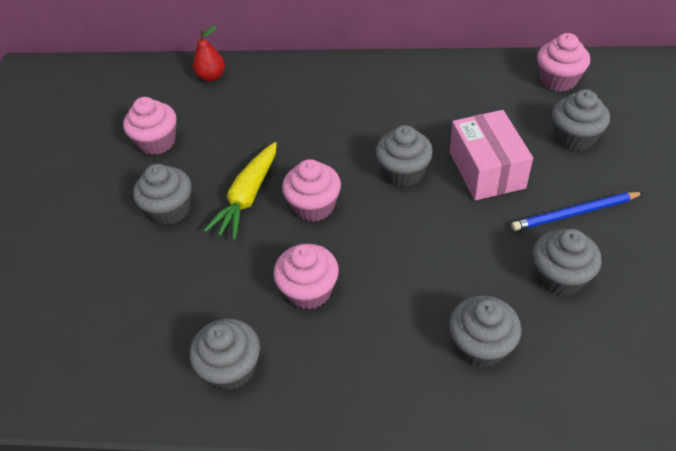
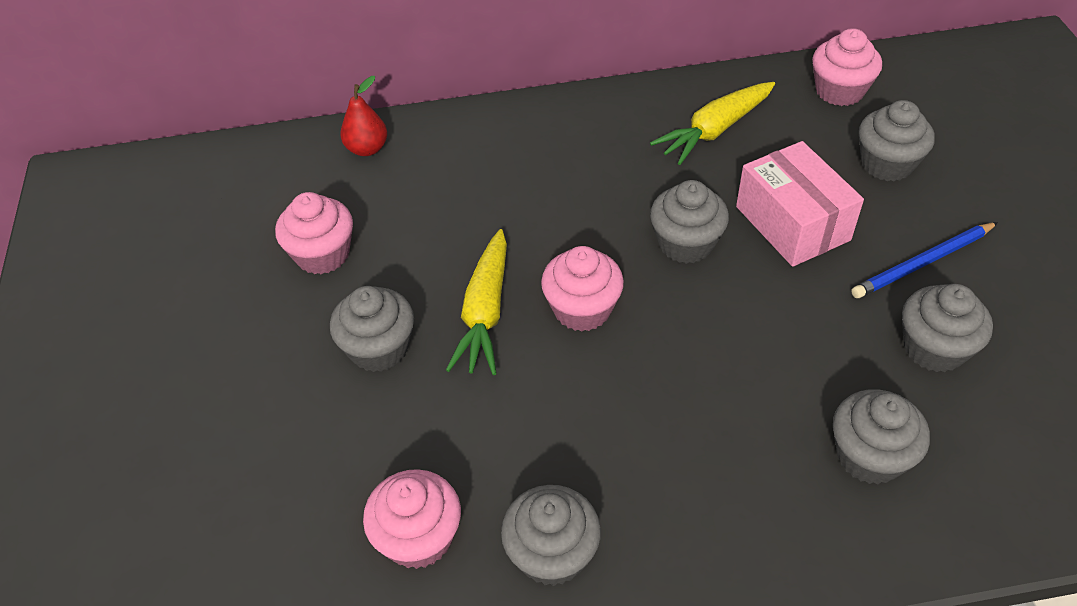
camera: 15 degrees left, 0 degrees up
(309, 290) = (619, 426): pink cupcake -> pink cupcake (419, 537)
(454, 96) = (715, 130): none -> yellow carrot

